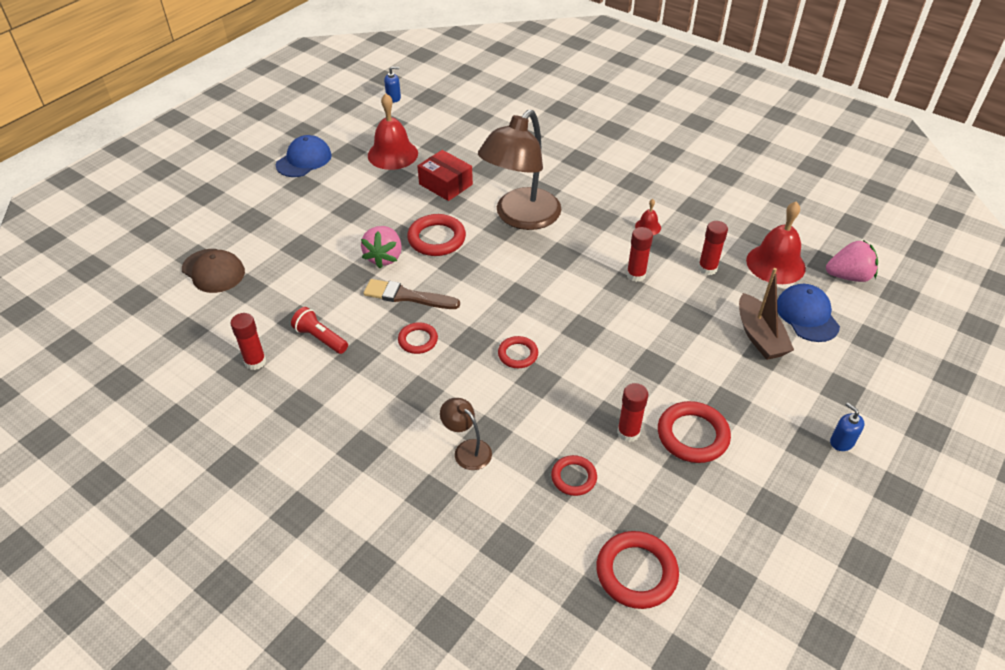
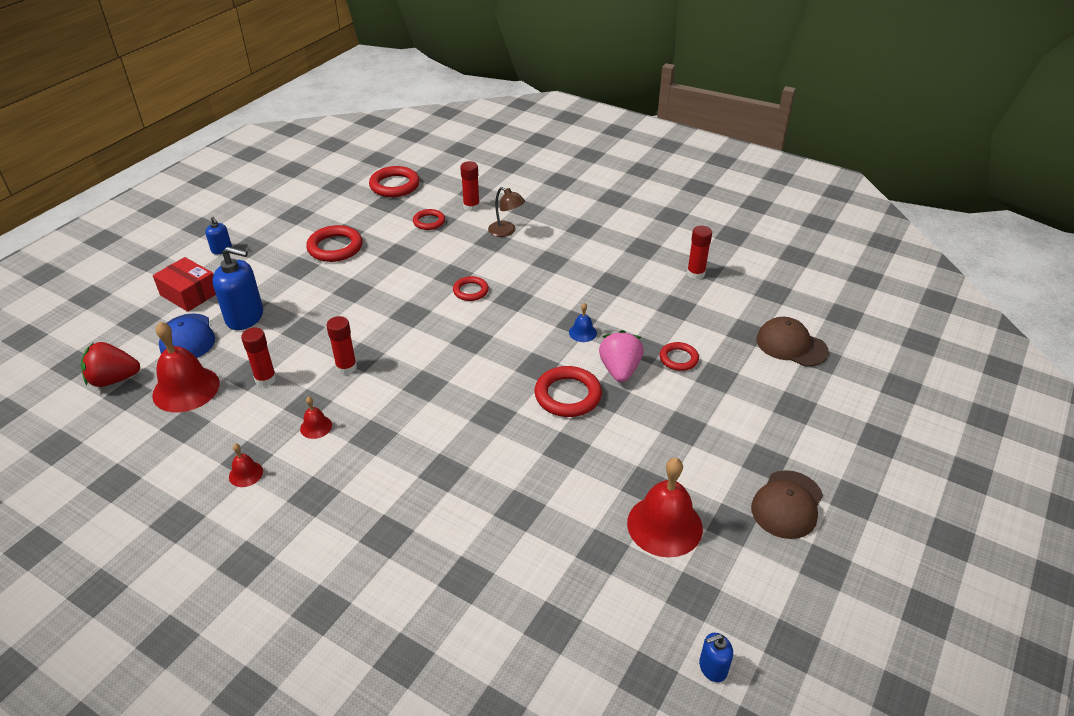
camera: 175 degrees right, 5 degrees down
(304, 160) = (787, 504): blue cap -> brown cap
(320, 338) = (649, 293): red flashlight -> none
(407, 296) = (582, 332): brown brush -> blue bell
(418, 340) = (561, 296): red ring -> red ring (678, 359)
(445, 184) = (574, 474): red box -> red box (189, 294)
(520, 217) = (471, 430): brown lamp -> none
(628, 432) = (384, 246): red glue stick -> red glue stick (471, 207)
(690, 198) = (246, 474): none -> red bell
(759, 336) = (245, 317): brown boat -> blue soap dispenser
(848, 276) = (114, 379): pink strawberry -> red strawberry

